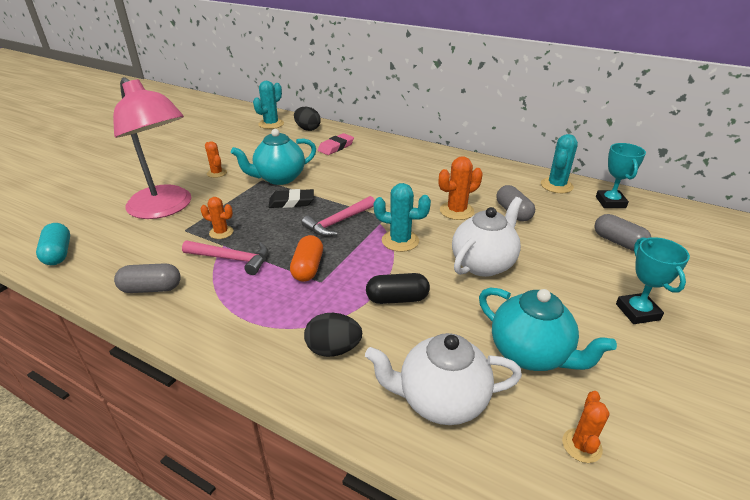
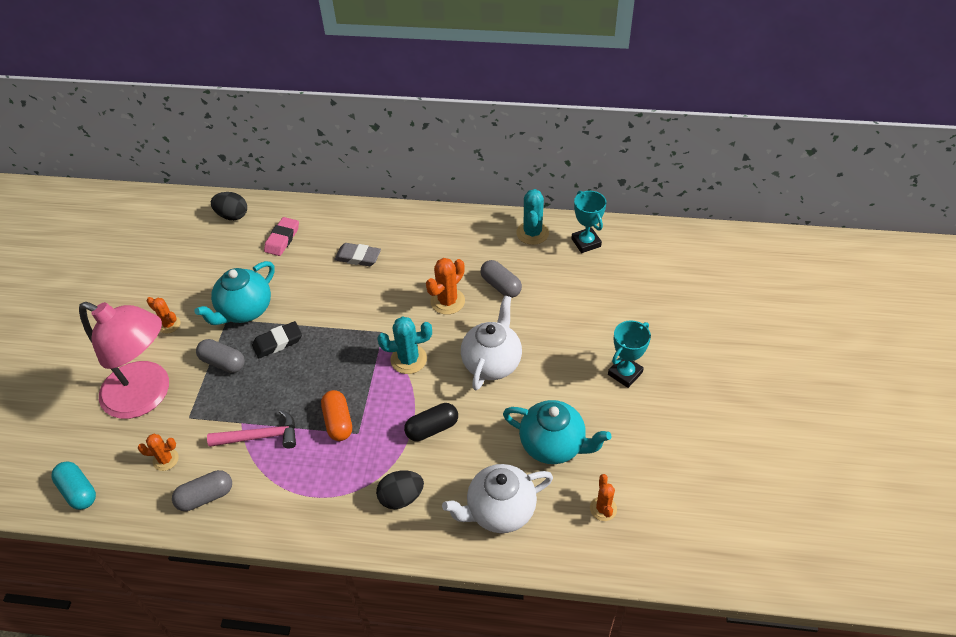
camera: 20 degrees left, 15 degrees up
(221, 232) = (229, 407): orange cactus -> orange cactus (165, 459)
(271, 124) = (182, 219): turquoise cactus -> none
(338, 222) = (339, 355): pink hammer -> none
(390, 168) = (358, 257): none -> grey eraser
(618, 242) = (600, 296): grey capsule -> grey capsule (223, 362)
(637, 312) = (625, 373): turquoise trophy -> turquoise trophy turned 75 degrees clockwise

